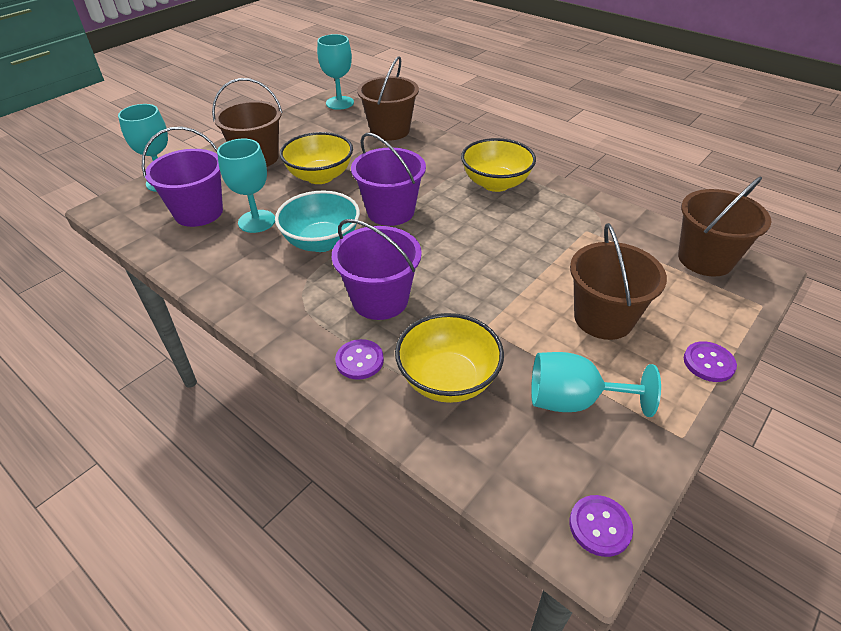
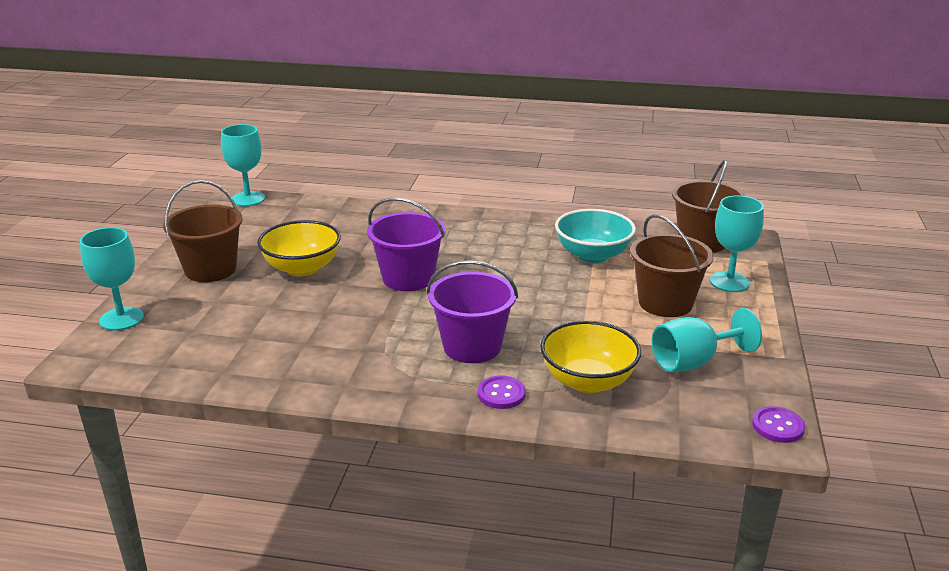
camera: 30 degrees left, 15 degrees down
(198, 212) = (201, 333): purple bucket -> none
(256, 221) = (277, 323): turquoise goblet -> turquoise goblet (729, 282)
(322, 242) = (366, 320): turquoise bowl -> turquoise bowl (593, 255)
(390, 130) = (332, 212): brown bucket -> none
(495, 183) = (484, 231): yellow bowl -> none
(708, 363) = (762, 308): purple button -> none

